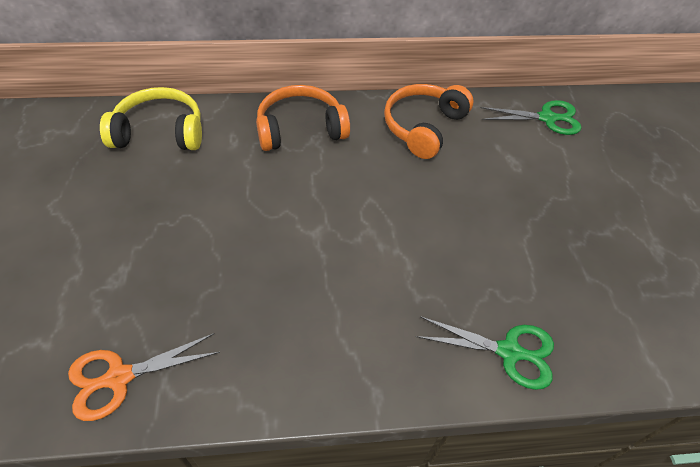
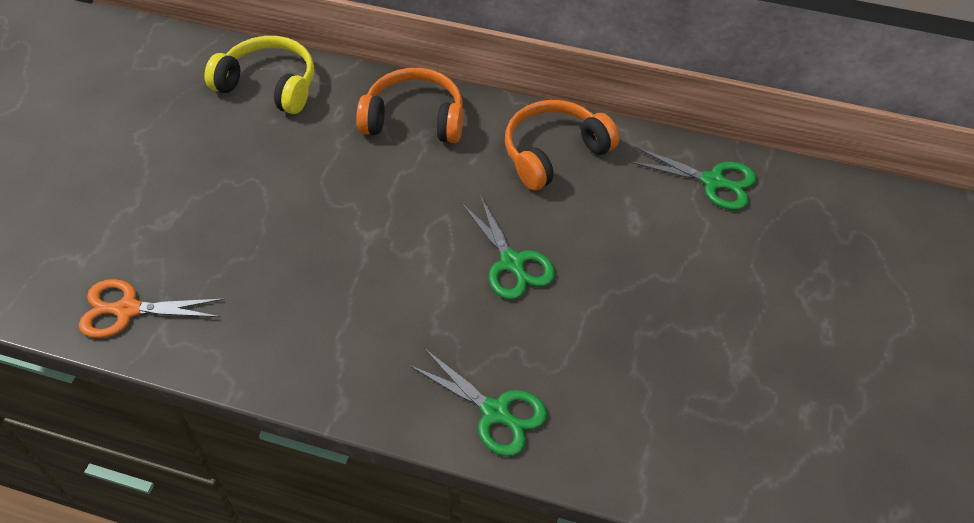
camera: 25 degrees right, 0 degrees up
(445, 221) = (512, 263): none -> green scissors

